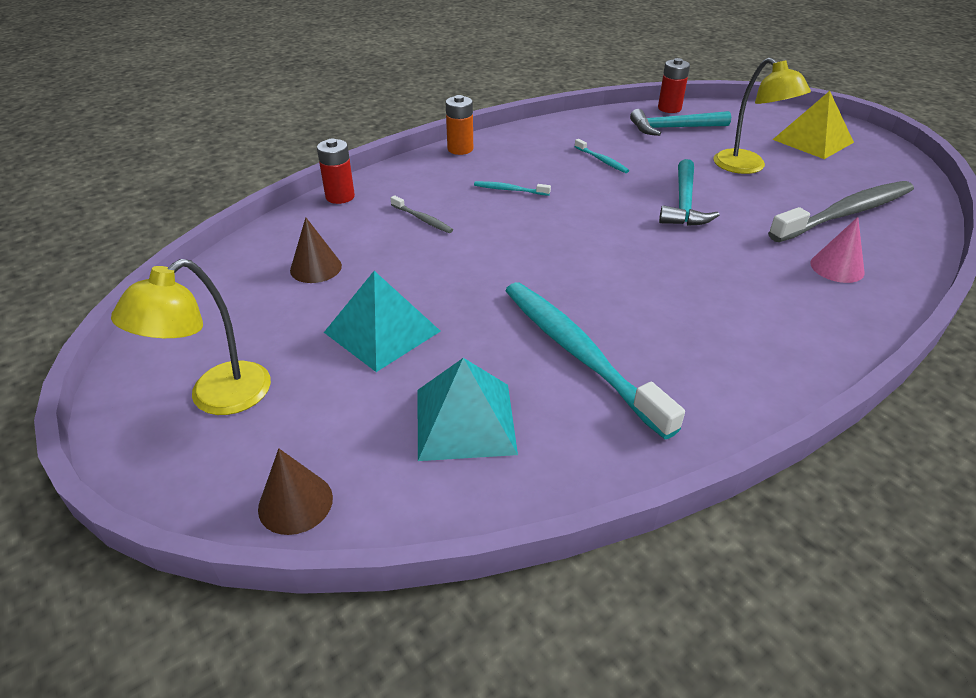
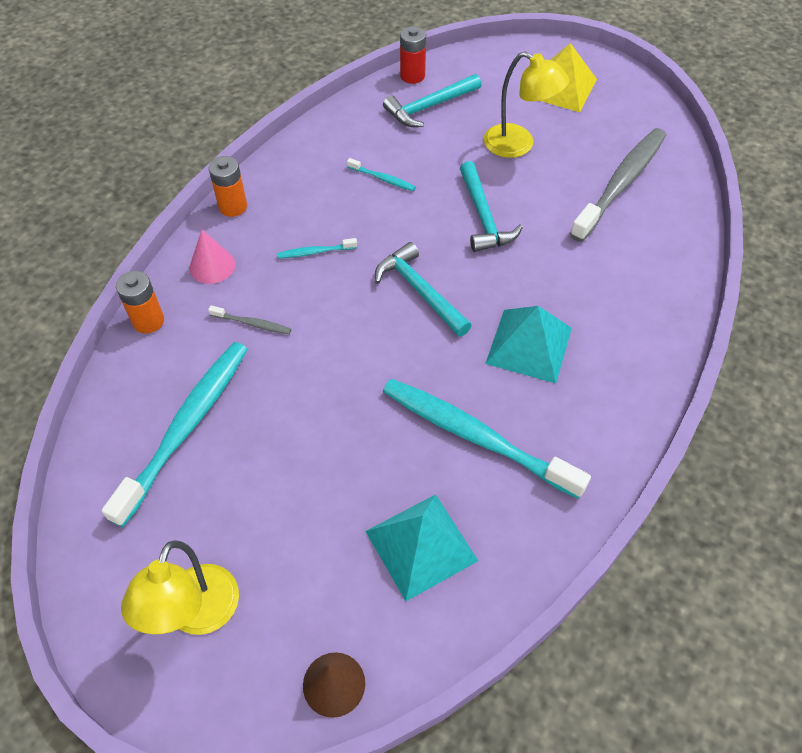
camera: 25 degrees left, 15 degrees up
(316, 268) = (186, 427): brown cone -> turquoise toothbrush
(340, 197) = (148, 321): red battery -> orange battery
(382, 331) = (297, 480): turquoise pyramid -> turquoise pyramid (529, 345)
(589, 236) = (419, 291): none -> turquoise hammer
(837, 267) = (636, 256): pink cone -> pink cone (212, 266)

